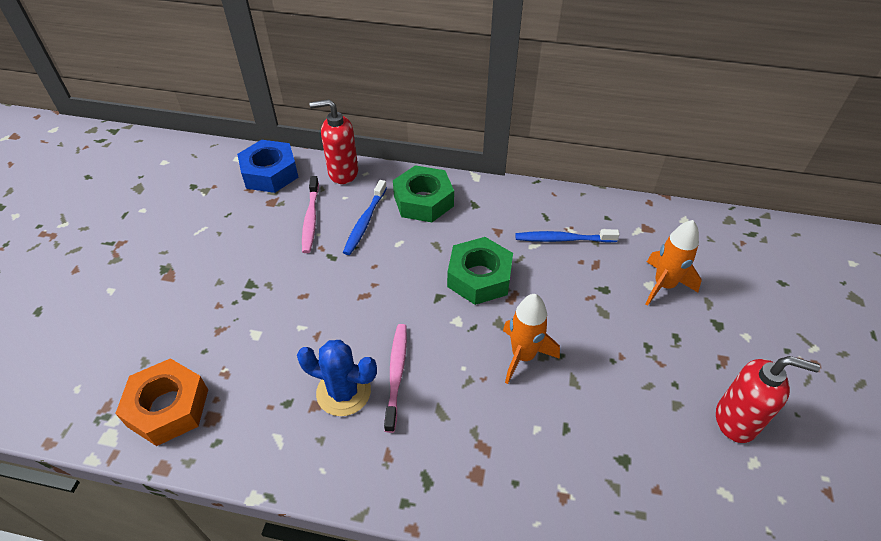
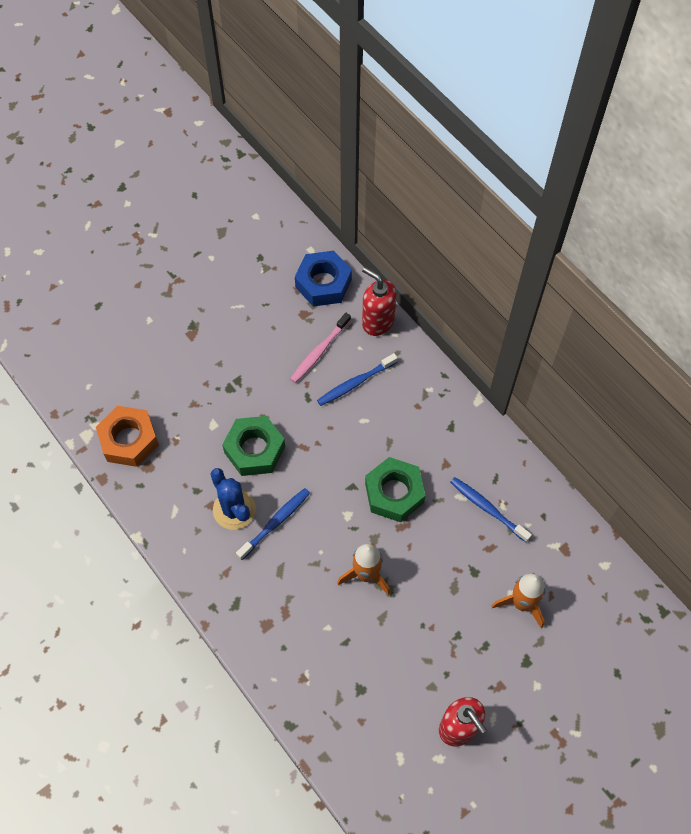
camera: 40 degrees right, 15 degrees up
(396, 374) = (275, 523): pink toothbrush -> blue toothbrush
(423, 201) = (415, 394): green nut -> green nut (254, 450)

